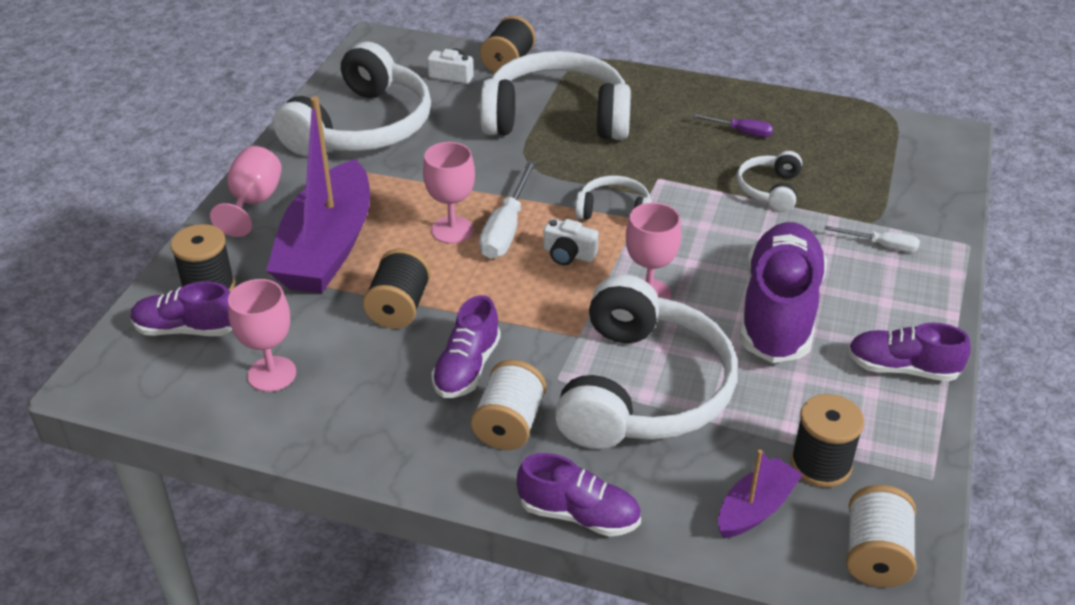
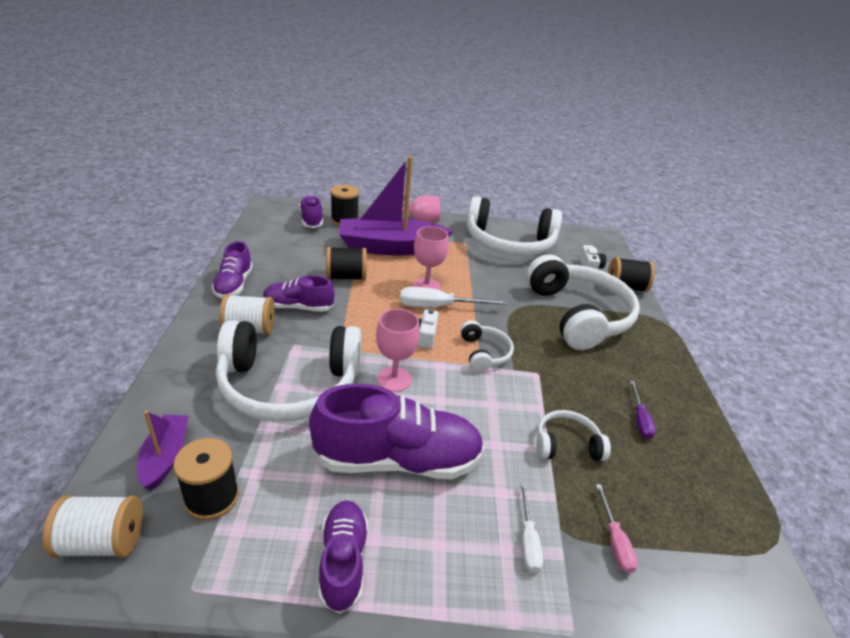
camera: 70 degrees right, 5 degrees down
(272, 374) = (282, 246): pink goblet -> none
(579, 514) = (168, 366): purple shoe -> purple shoe (234, 285)
(755, 508) = (165, 457): purple boat -> purple boat turned 120 degrees counterclockwise
(884, 195) = (614, 541): none -> pink screwdriver

